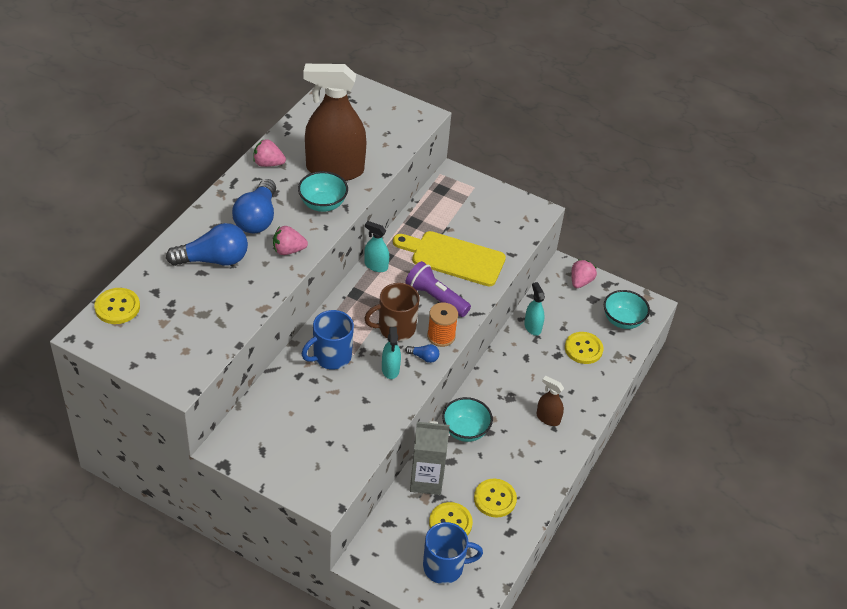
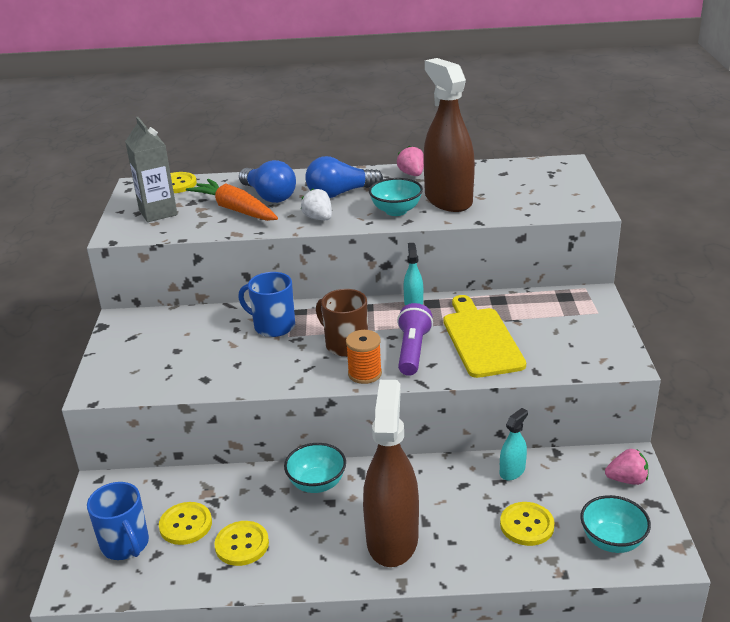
camera: 65 degrees right, 15 degrees down
(217, 291) = (235, 210): none -> orange carrot
(288, 250) = (318, 218): pink strawberry -> white strawberry
(390, 369) = (289, 362): turquoise spray bottle -> none
(424, 357) = (325, 375): blue light bulb -> none
(426, 480) = (229, 484): grey carton -> grey carton (158, 212)
(548, 418) = (392, 539): brown spray bottle -> brown spray bottle, size x2.26

